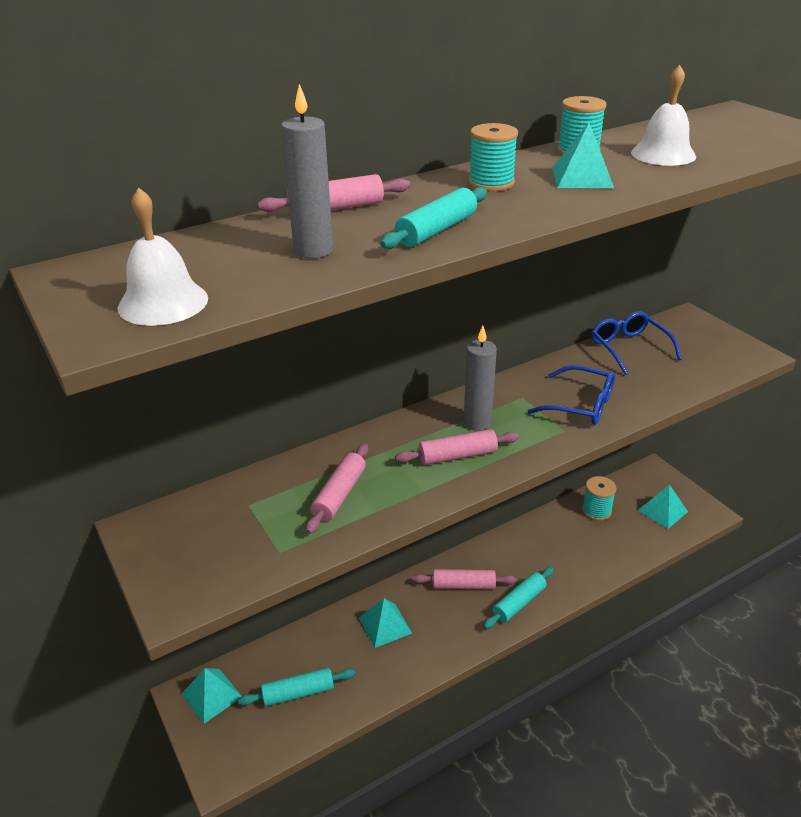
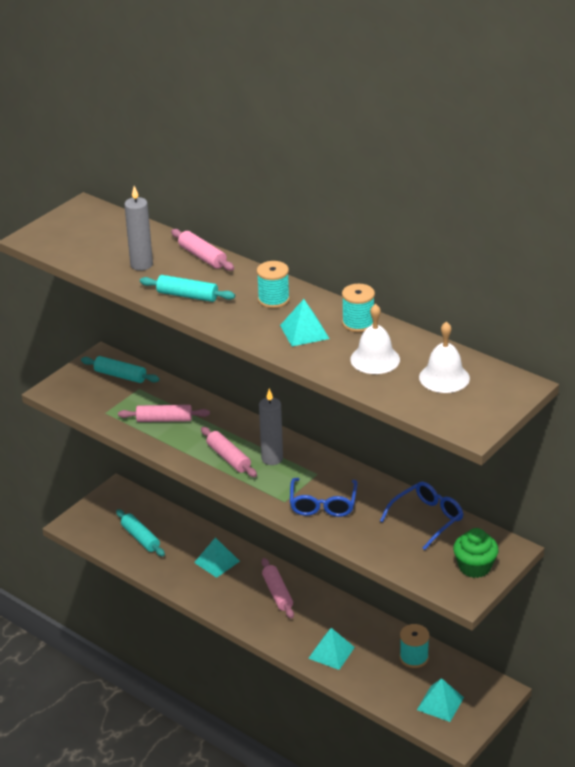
camera: 70 degrees right, 0 degrees up
(163, 303) = (66, 242): white bell -> white bell (444, 377)
(212, 695) = (122, 500): turquoise pyramid -> turquoise pyramid (331, 652)
(519, 603) = (274, 628): turquoise rolling pin -> turquoise rolling pin (120, 376)
(712, 340) = (474, 567): none -> green cupcake

